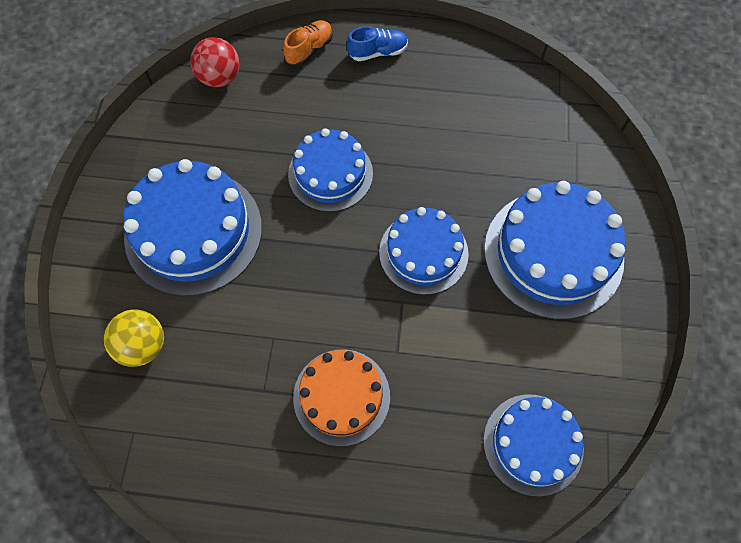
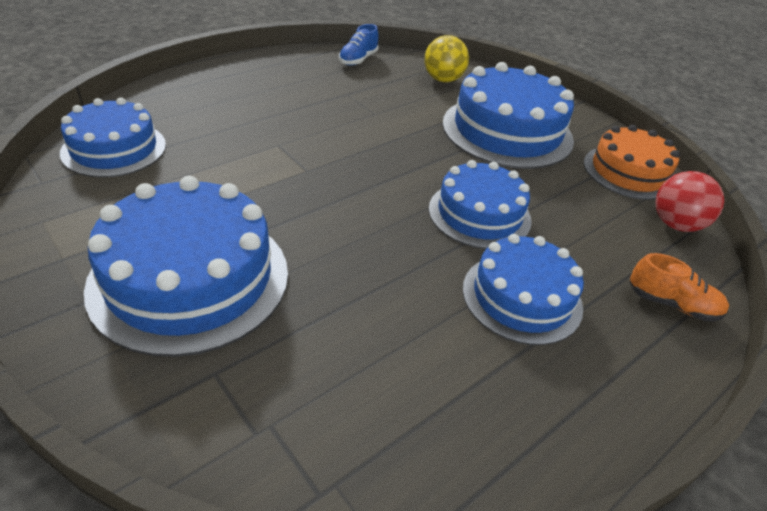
camera: 130 degrees right, 25 degrees down
(309, 49) = (672, 304): orange shoe -> orange shoe turned 60 degrees counterclockwise
(341, 396) = (292, 111): orange cake -> orange cake (628, 172)
(378, 52) = (619, 357): blue shoe -> blue shoe (358, 60)
(423, 253) = (327, 207): blue cake -> blue cake (522, 297)

